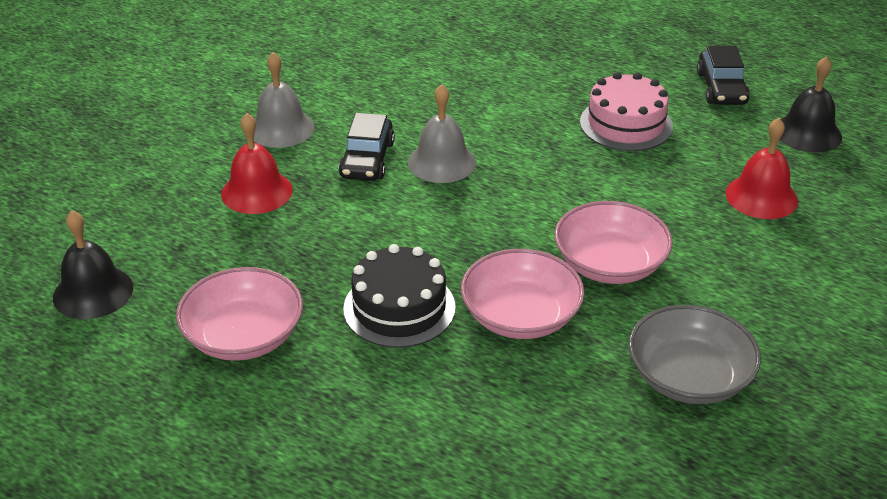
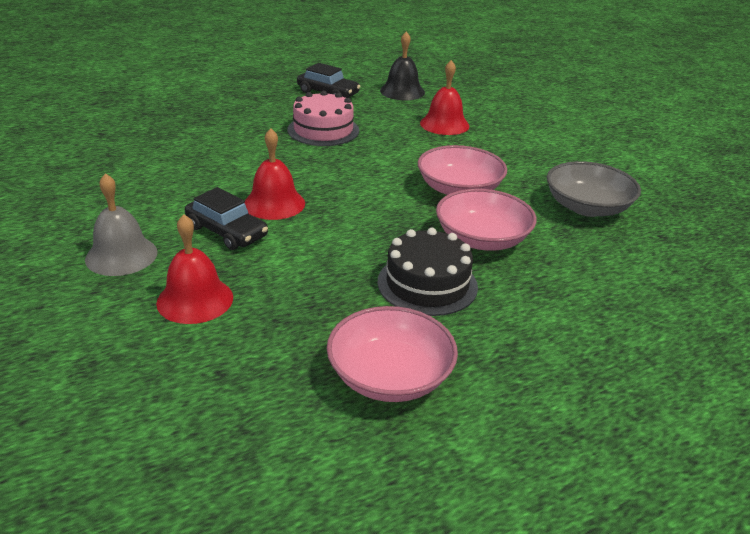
camera: 60 degrees left, 5 degrees down
(93, 292) = (223, 460): black bell -> none
(441, 162) = (274, 203): grey bell -> red bell

